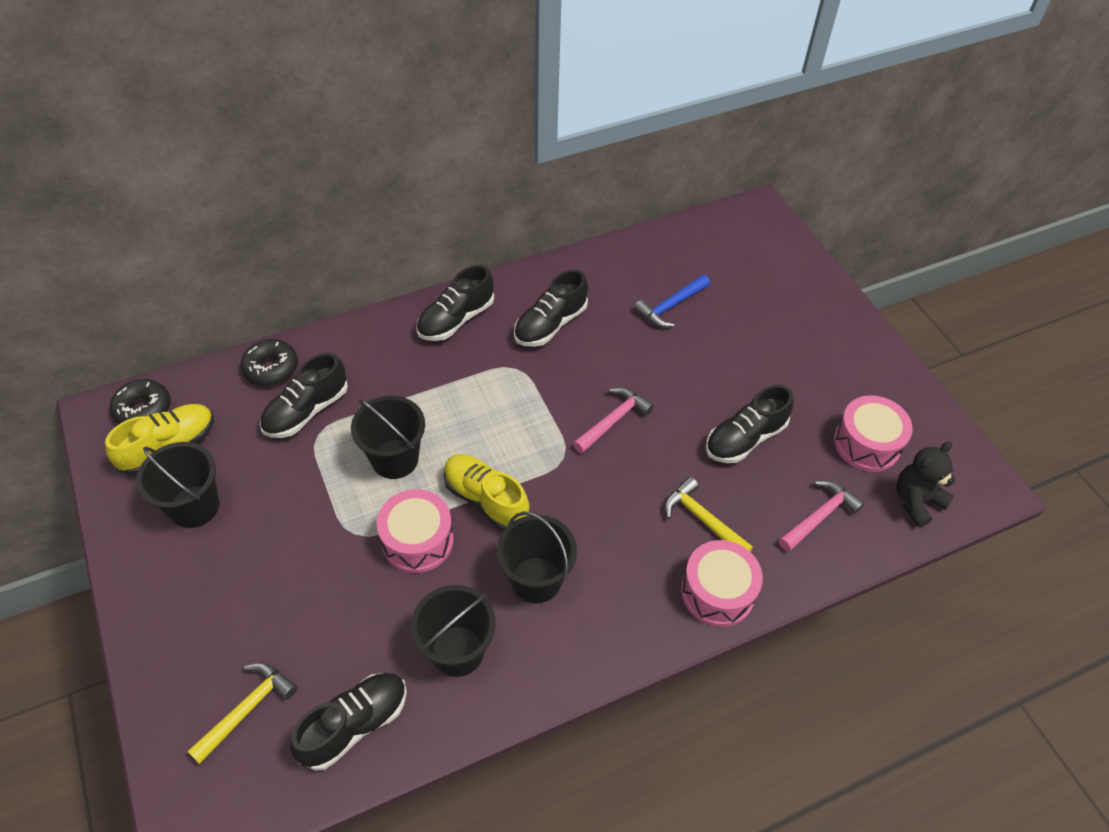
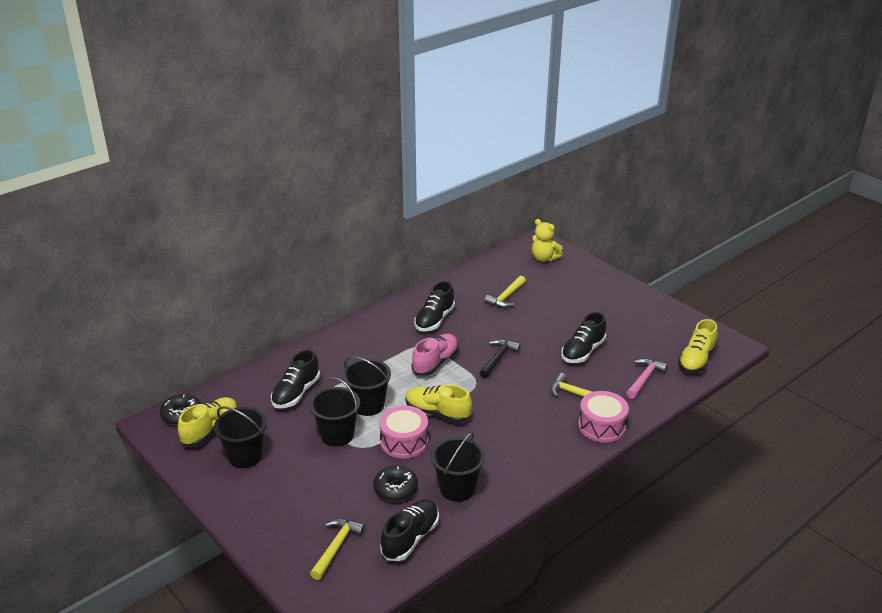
camera: 15 degrees left, 20 degrees down
(271, 368) = (260, 376): black donut -> black donut (396, 489)
(456, 319) = (372, 329): black shoe -> none
(520, 404) = (435, 362): none -> pink shoe
(536, 580) = (489, 444): black bucket -> black bucket (337, 435)
(613, 420) = (498, 359): pink hammer -> black hammer
(670, 306) = (506, 297): blue hammer -> yellow hammer
(756, 246) = (544, 258): none -> yellow teddy bear
(867, 443) = (655, 339): pink drum -> none
(916, 501) = (696, 360): black teddy bear -> yellow shoe

